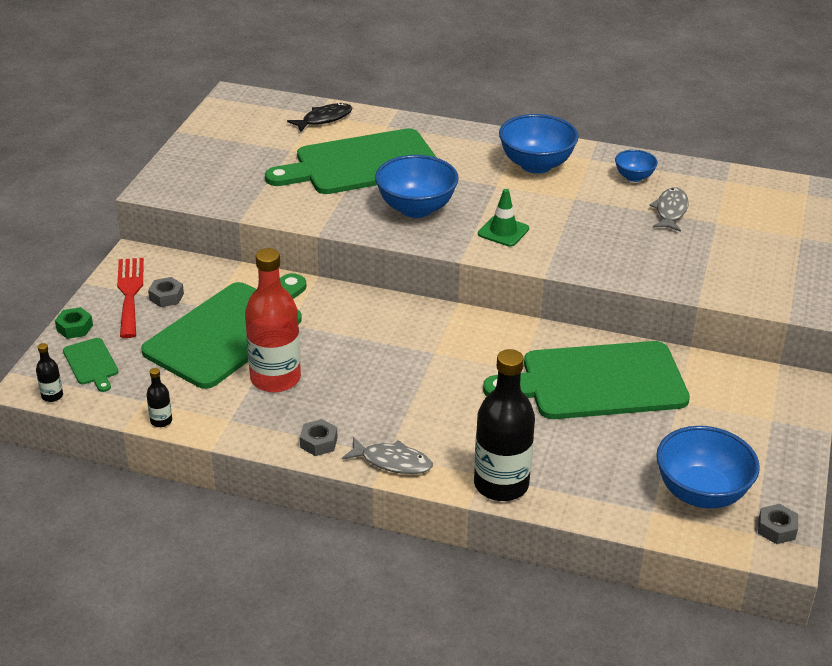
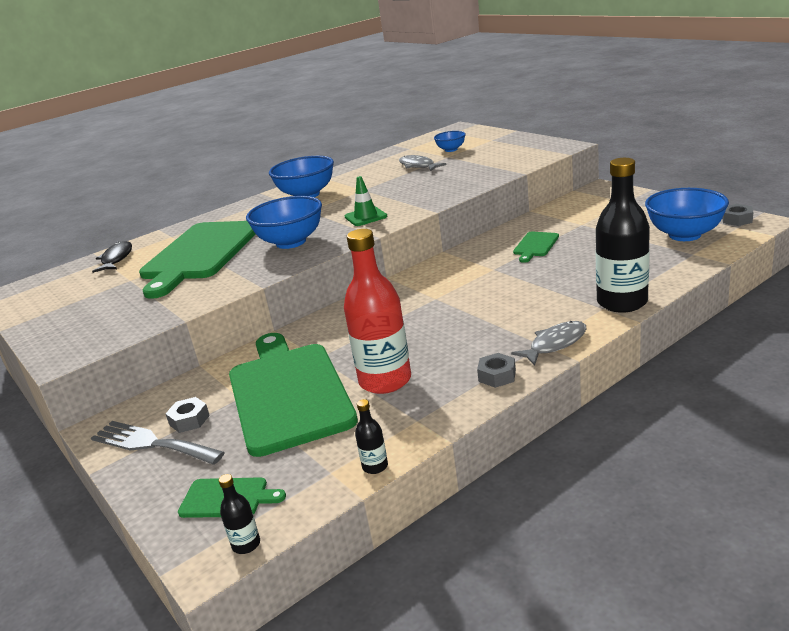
camera: 50 degrees left, 10 degrees down
(74, 328) = (153, 498): green nut -> none
(130, 294) = (153, 443): red fork -> grey fork
(596, 382) = (535, 245): green cutting board -> green cutting board, size x0.42
(634, 177) = (367, 170): blue bowl -> blue bowl (451, 150)

